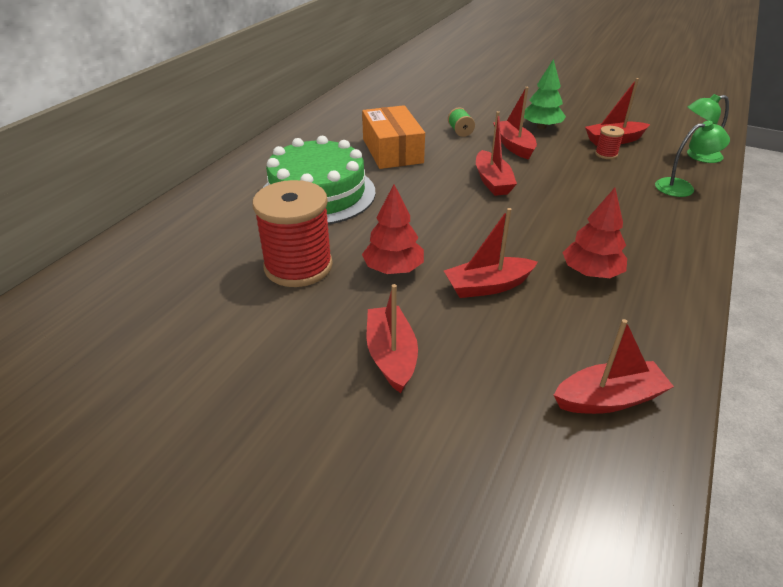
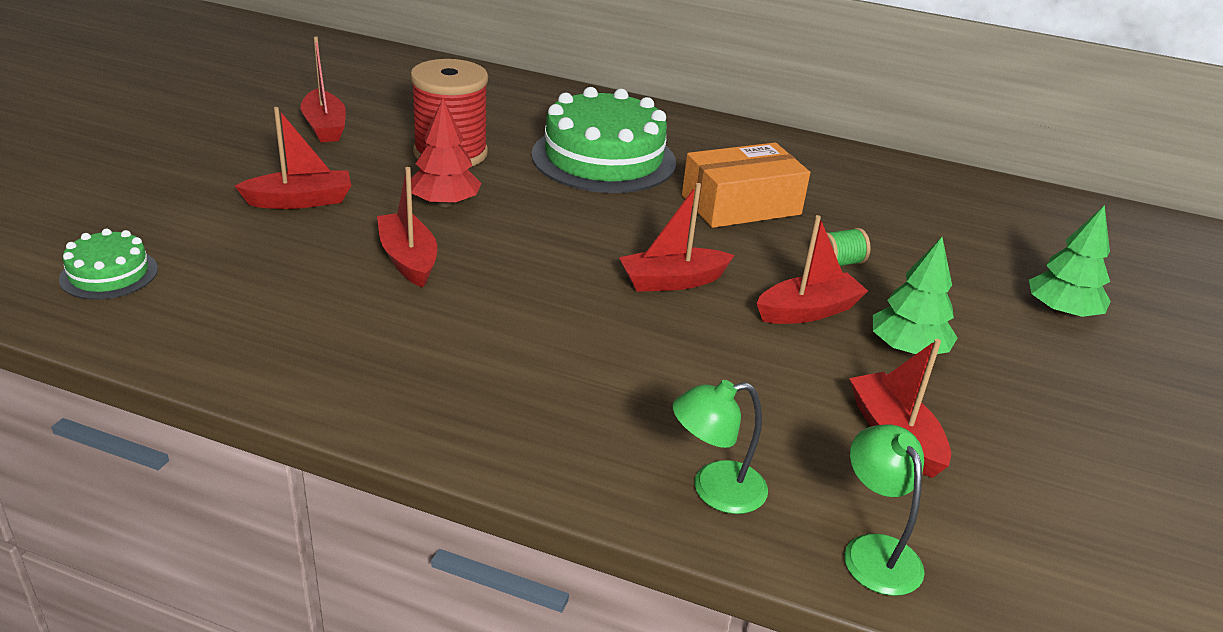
camera: 80 degrees right, 5 degrees down
(496, 90) = (1061, 312): none -> green tree
(557, 486) = (109, 274): none -> green cake
(591, 273) = (433, 339): red tree -> none
(606, 154) = (822, 414): red spool -> none
(608, 399) = (202, 318): red boat -> red boat (325, 127)
(682, 187) = (714, 490): green lamp -> green lamp turned 90 degrees clockwise

